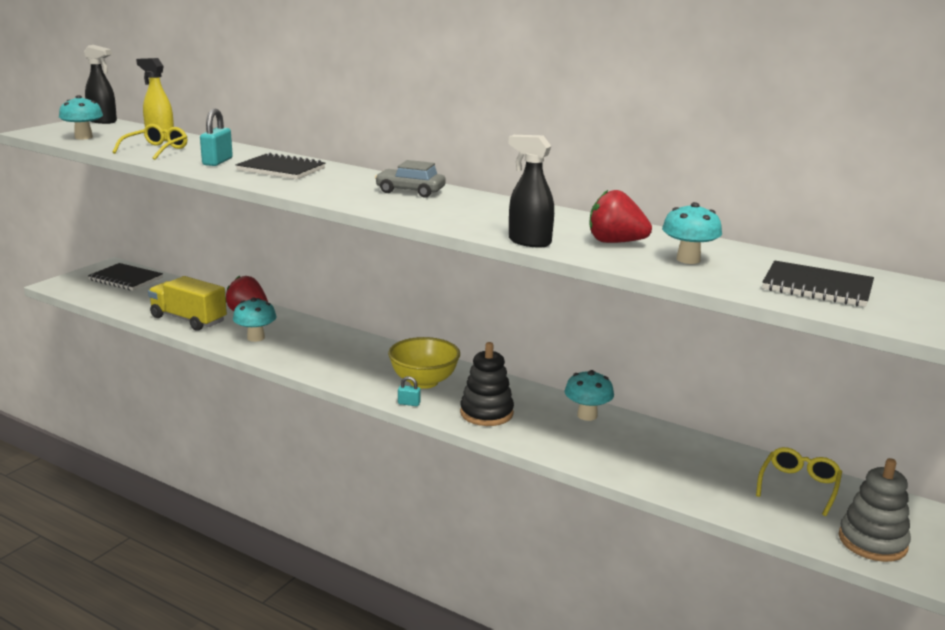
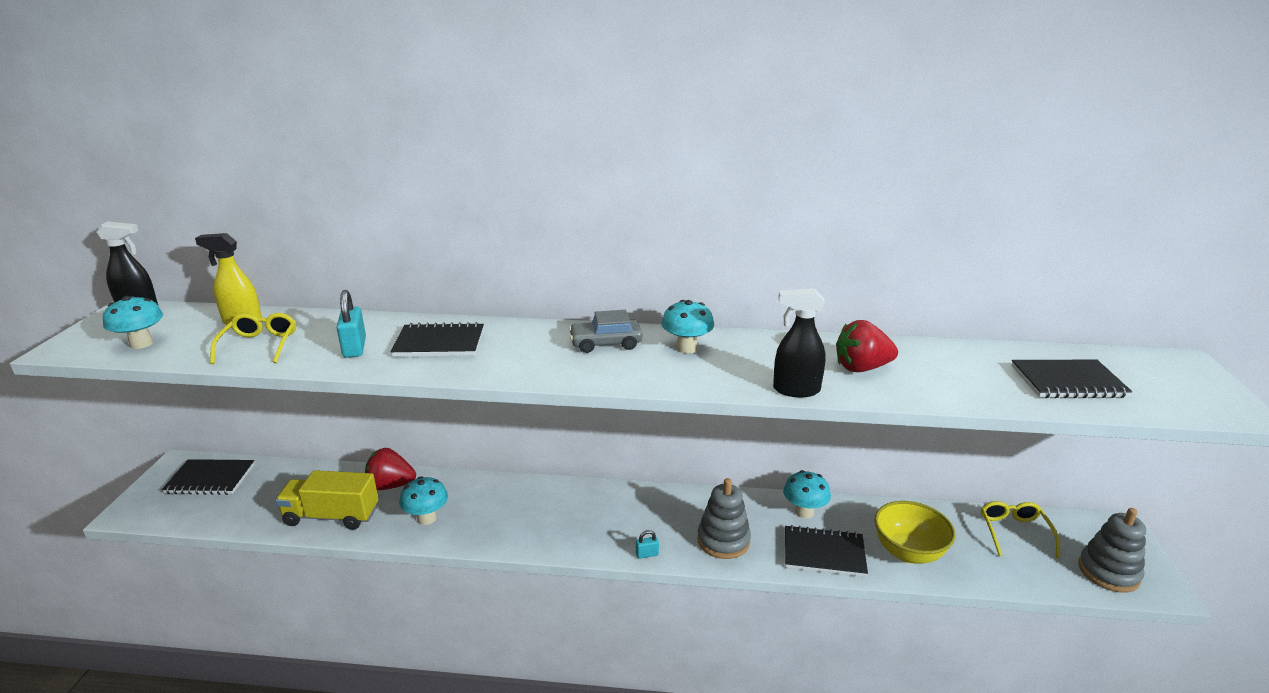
camera: 25 degrees left, 5 degrees up
(424, 382) = (637, 521): yellow bowl -> yellow bowl (908, 552)
(486, 413) = (723, 541): black stacking toy -> grey stacking toy
(572, 445) = (824, 553): none -> black notebook
(688, 259) = (941, 375): turquoise mushroom -> turquoise mushroom (686, 348)

